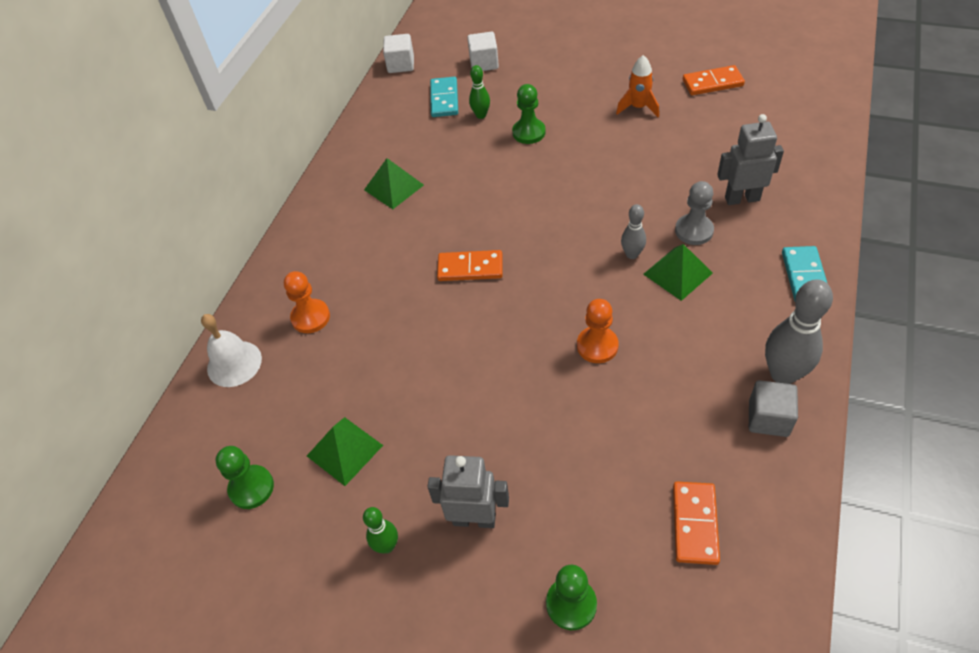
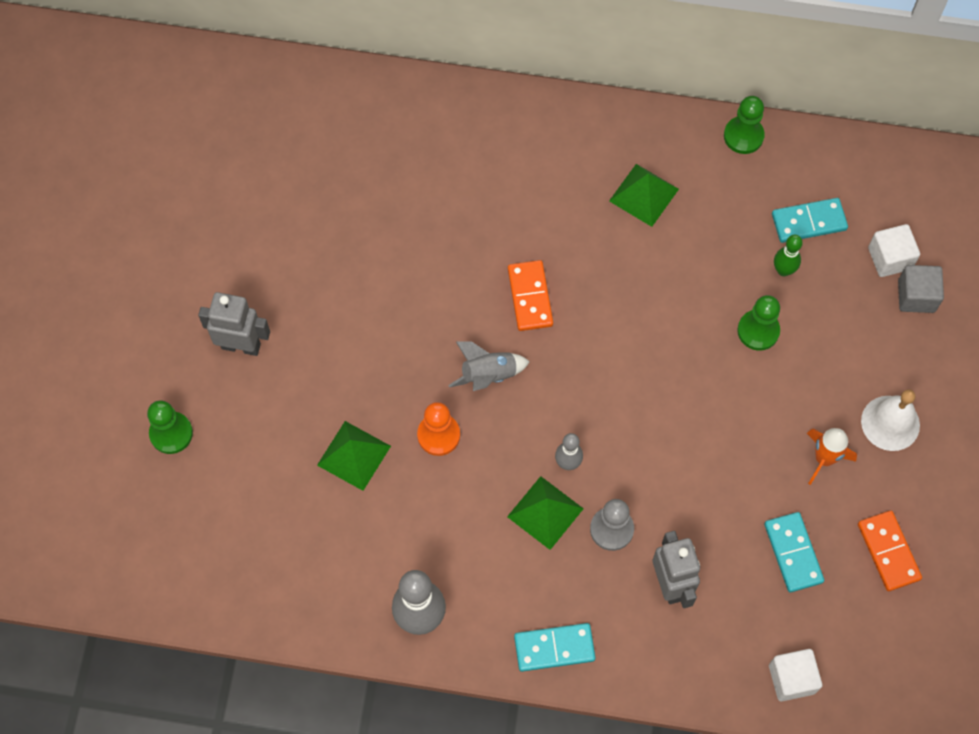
camera: 75 degrees right, 15 degrees up
(234, 363) = (385, 101): white bell -> white bell (890, 423)
(251, 488) = (256, 155): green pawn -> green pawn (743, 136)
(310, 317) = (448, 155): orange pawn -> none
(345, 450) = (299, 223): green pyramid -> green pyramid (354, 455)
(387, 546) = (211, 279): green bowling pin -> none
(401, 64) = (872, 156): white cube -> white cube (791, 679)
(474, 519) = (241, 345): grey robot -> grey robot turned 75 degrees counterclockwise
(541, 303) = (488, 375): none -> grey rocket
(694, 524) = (250, 532): orange domino -> none
(714, 129) = (793, 553): none -> turquoise domino
(768, 418) = (366, 601): grey cube -> grey cube (916, 296)

